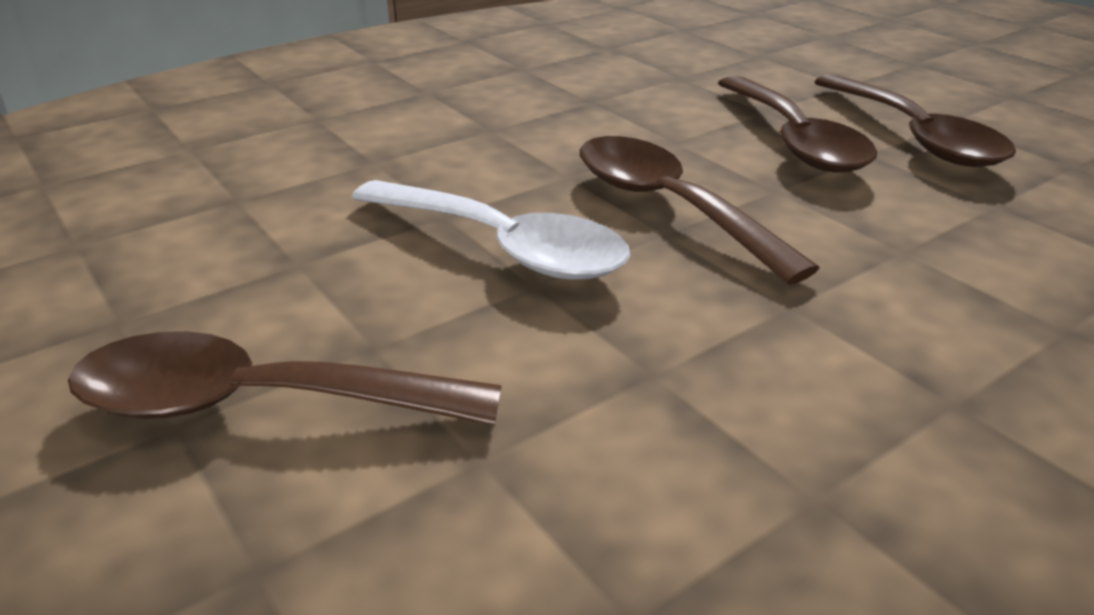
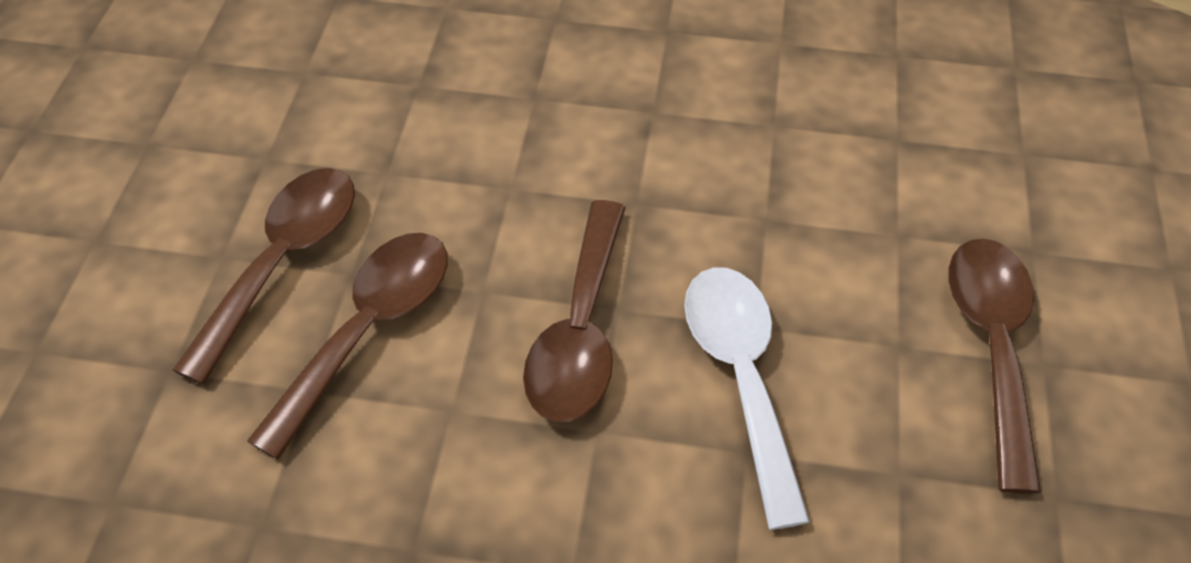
camera: 135 degrees left, 20 degrees up
(257, 403) = (991, 346): brown spoon -> brown spoon turned 135 degrees counterclockwise

